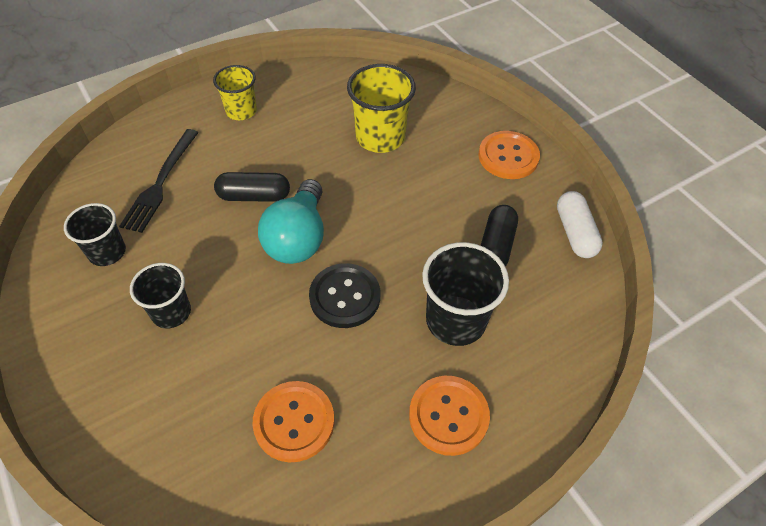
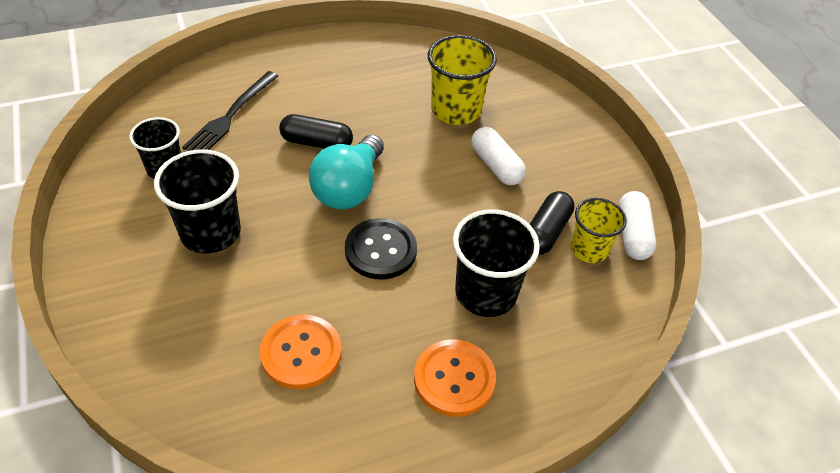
camera: 10 degrees right, 5 degrees down
(171, 312) = (210, 232): black cup -> black cup, size x1.54
(241, 111) = (325, 63): yellow cup -> yellow cup (589, 249)
(432, 187) = (496, 165): none -> white capsule
(508, 156) = (582, 150): orange button -> none

